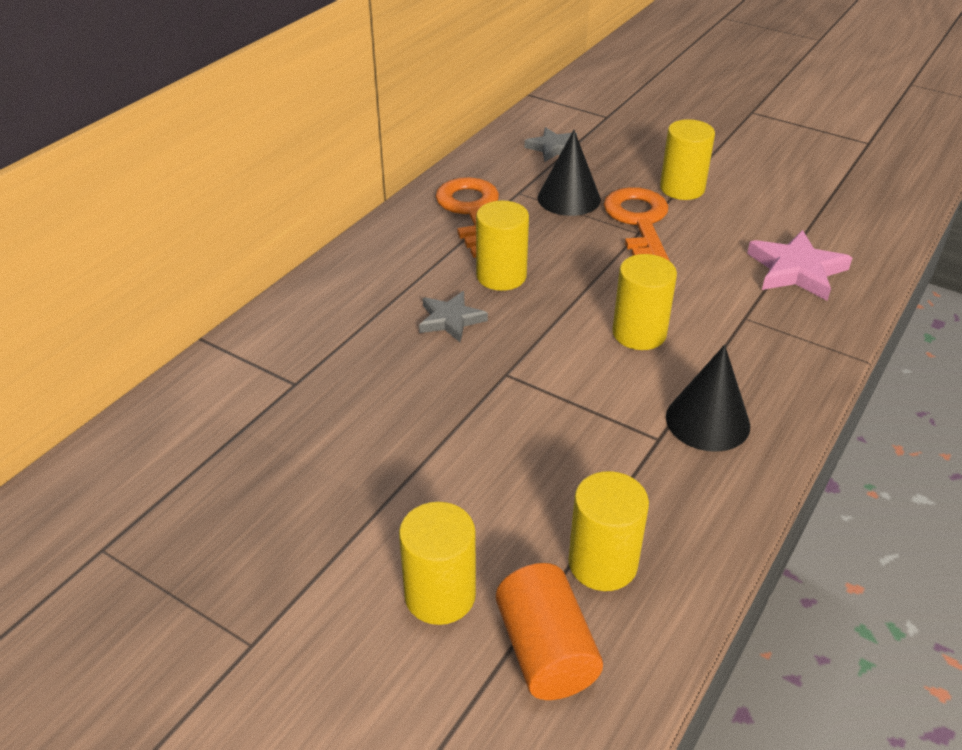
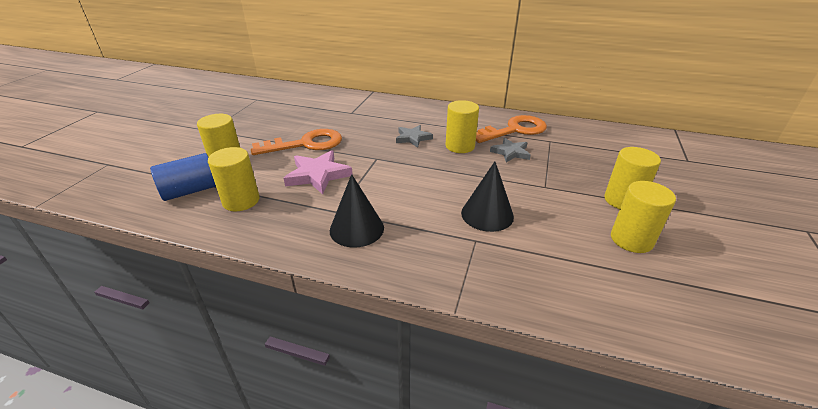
camera: 75 degrees right, 5 degrees down
(546, 651) = (190, 191): orange cylinder -> blue cylinder
(553, 148) = (615, 145): grey star -> grey star (510, 152)
(569, 198) = (560, 157): black cone -> black cone (487, 214)
(639, 223) = (556, 186): orange key -> orange key (306, 144)
(639, 333) = (432, 196): yellow cylinder -> yellow cylinder (631, 240)
(796, 270) = (558, 266): pink star -> pink star (318, 175)

